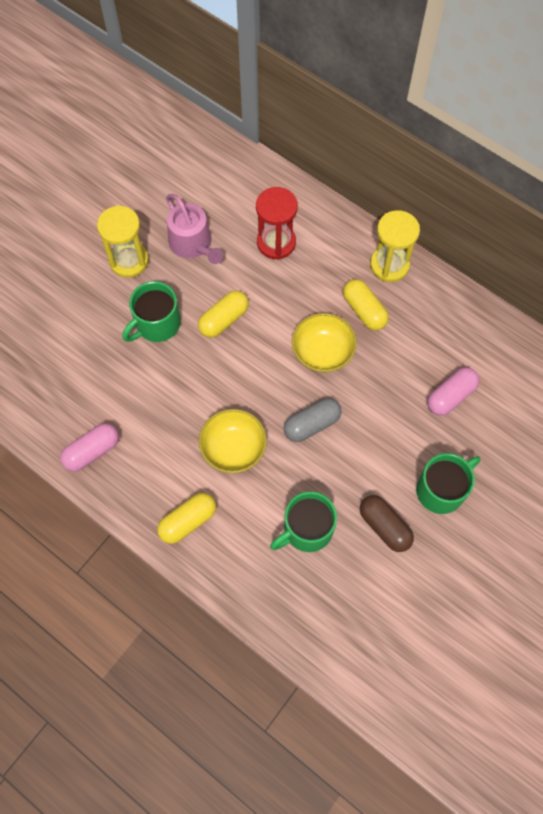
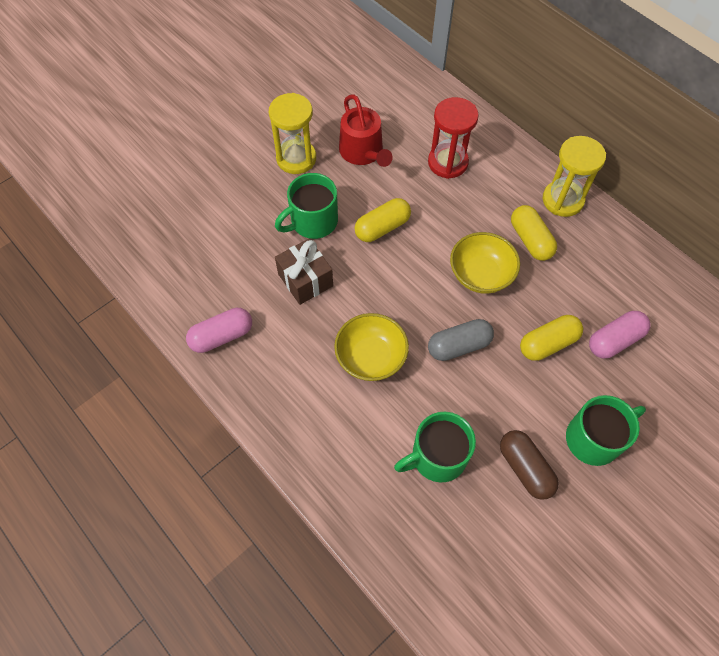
camera: 10 degrees right, 5 degrees down
(160, 384) = (305, 280): none -> brown gift
(188, 521) = (309, 425): yellow capsule -> yellow capsule (548, 343)
(193, 244) = (363, 152): pink watering can -> red watering can

